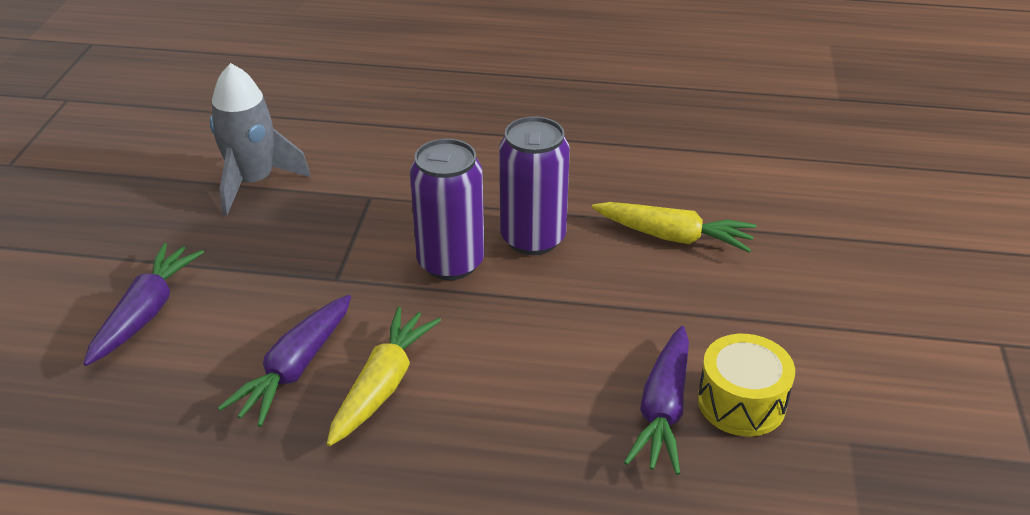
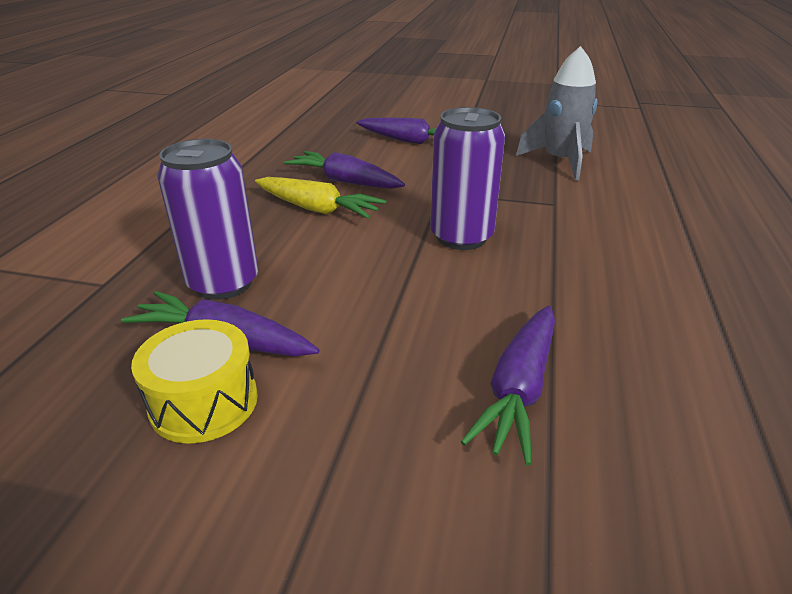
camera: 95 degrees right, 5 degrees down
(533, 238) = (502, 282): purple can -> purple can (223, 283)
(673, 237) = (518, 389): yellow carrot -> purple carrot

